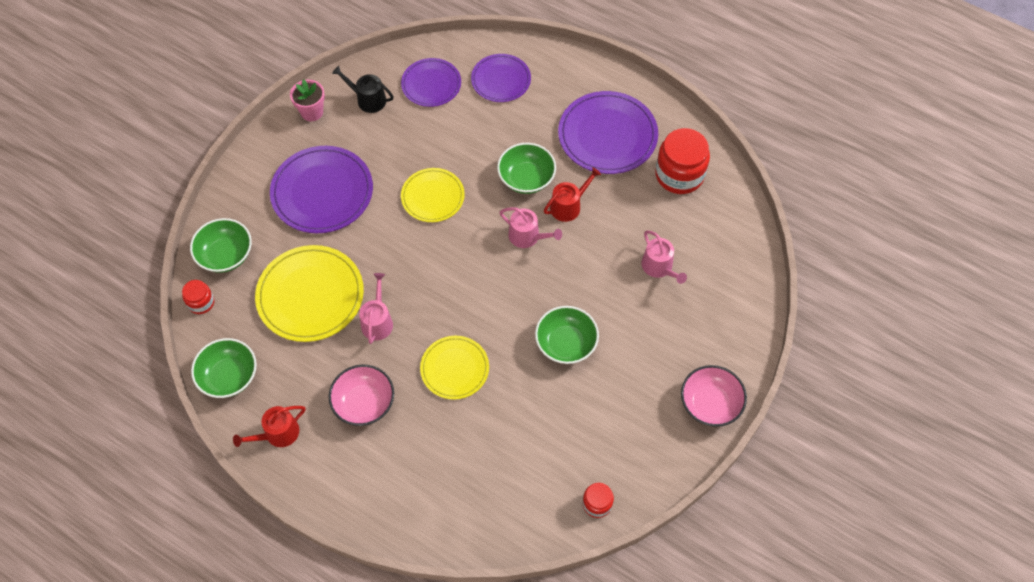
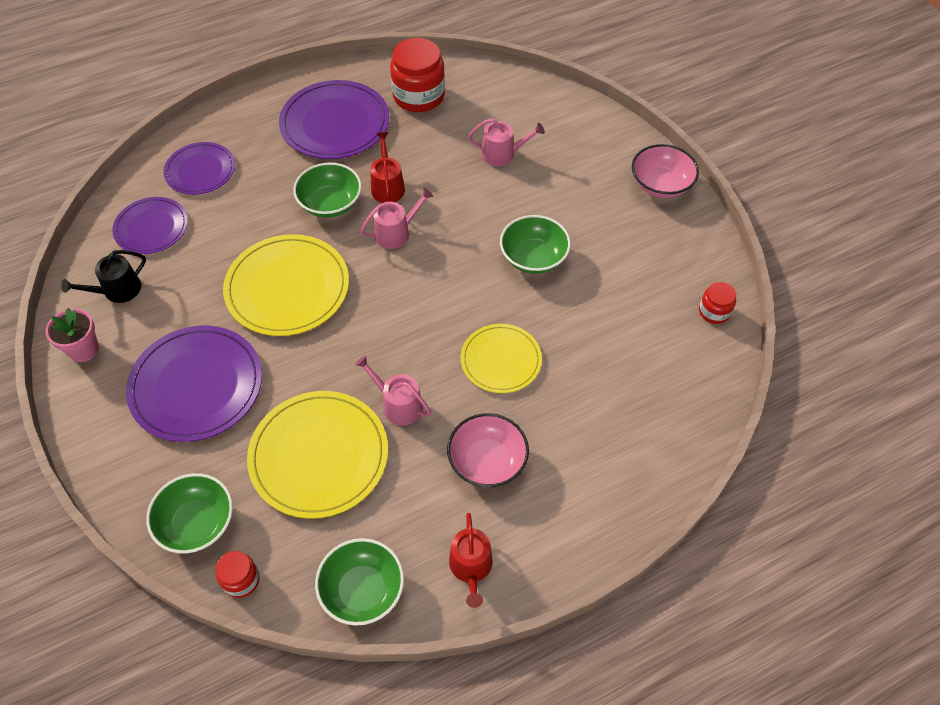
camera: 60 degrees left, 5 degrees down
(432, 196) = (287, 288): yellow plate -> yellow plate, size x1.61

